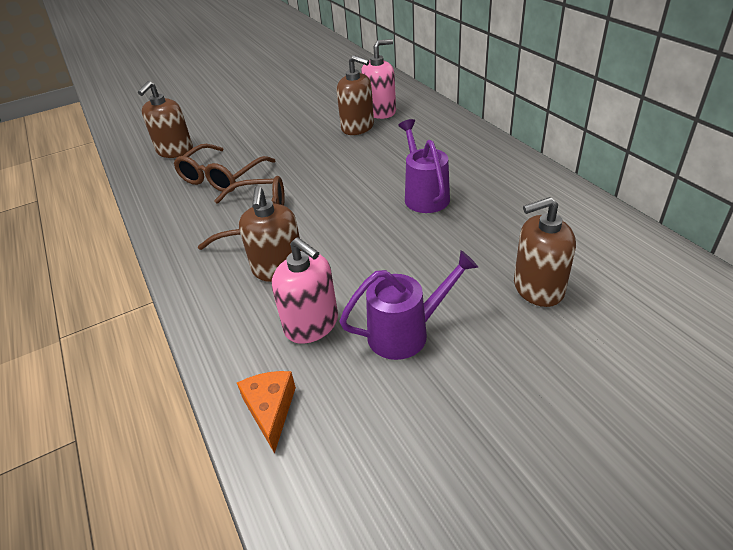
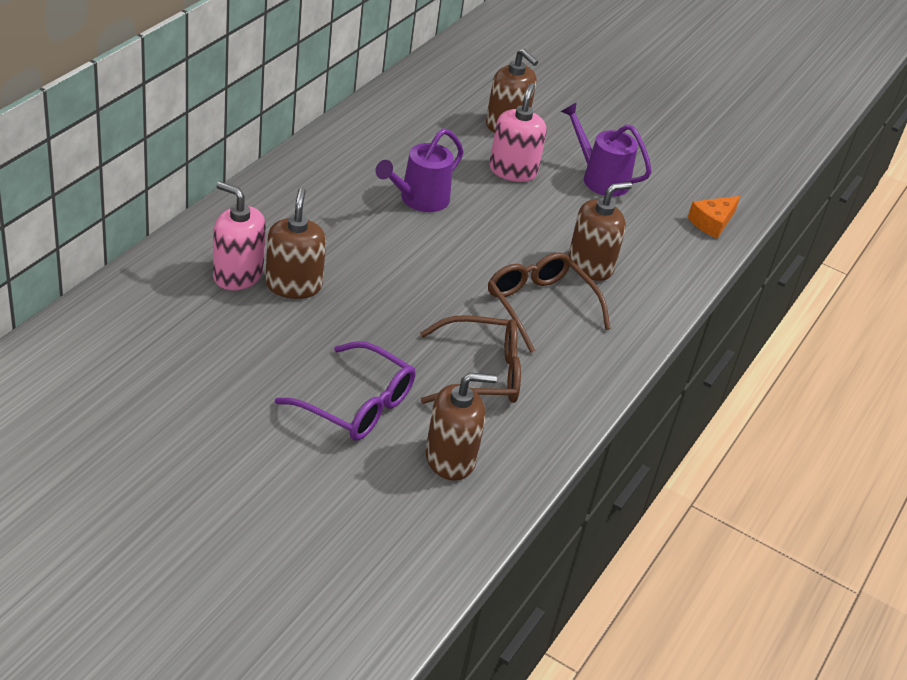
camera: 130 degrees left, 0 degrees up
(243, 131) = (357, 405): none -> purple glasses
(311, 324) = (631, 226): pink soap dispenser -> pink soap dispenser (513, 171)

